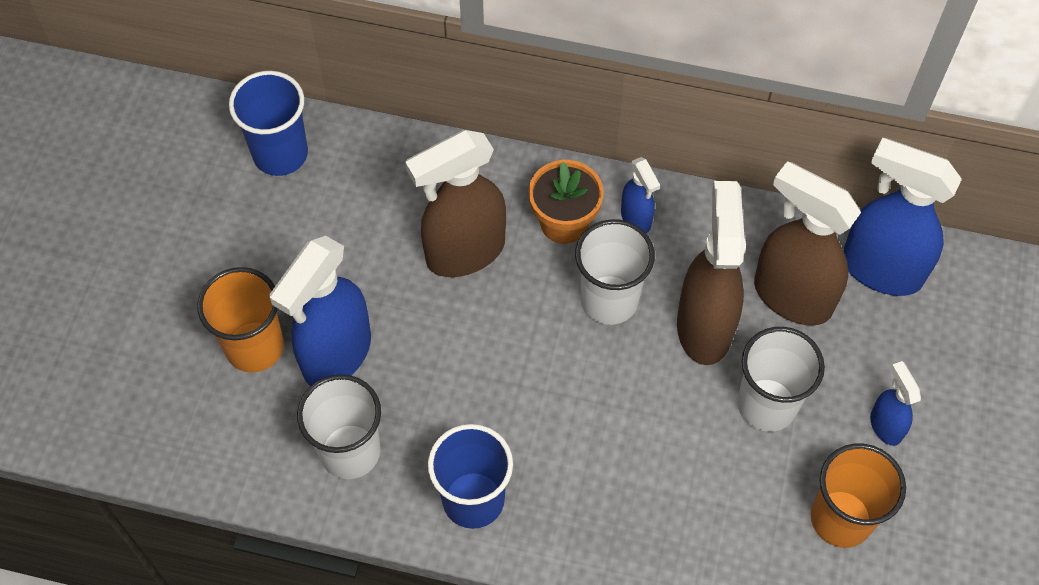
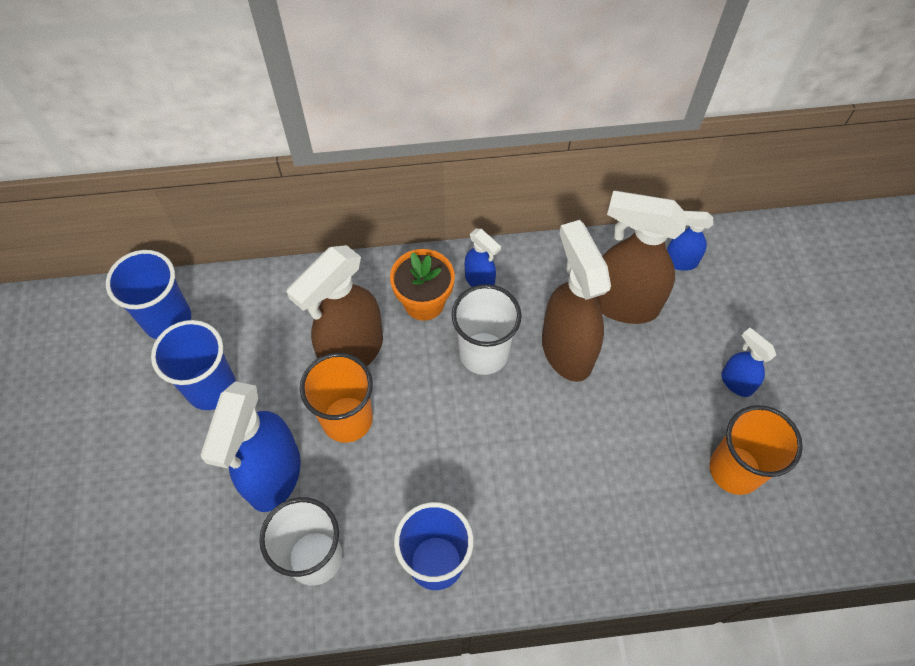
camera: 20 degrees left, 0 degrees up
(254, 347) = (199, 493): orange cup -> orange cup (347, 419)
(302, 242) = (211, 388): none -> blue cup
(767, 405) = (640, 396): white cup -> none
(880, 269) = (680, 262): blue spray bottle -> blue spray bottle, size x0.50

